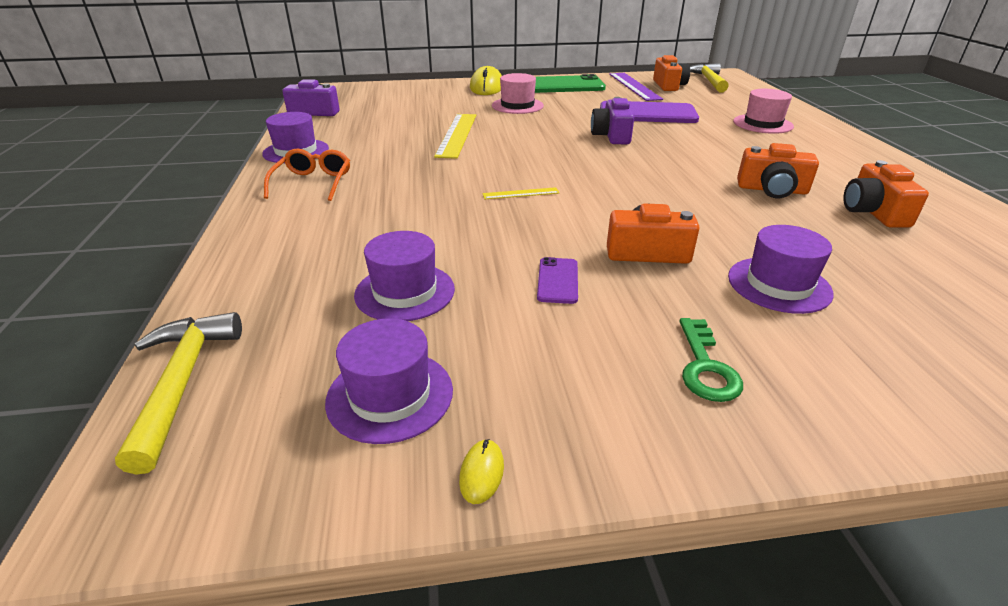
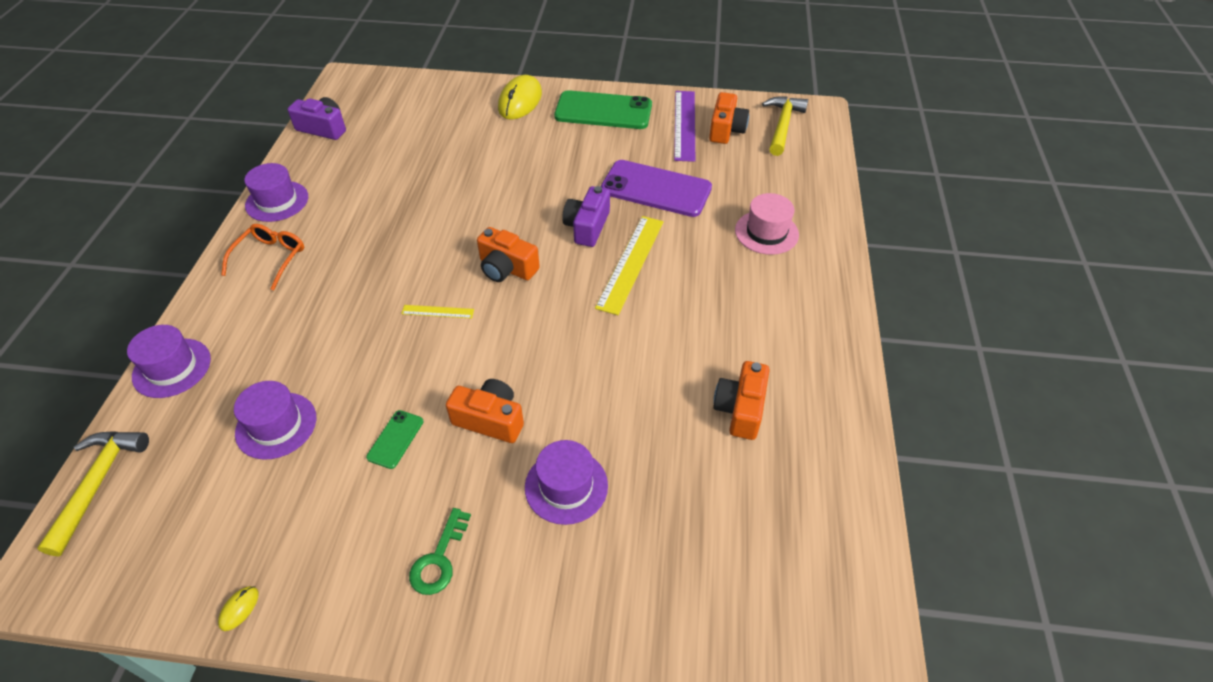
camera: 15 degrees right, 15 degrees up
(390, 395) = (217, 529): purple hat -> purple hat (172, 368)
(457, 135) = (436, 197): yellow ruler -> yellow ruler (631, 263)
(517, 106) = (529, 148): pink hat -> none
(558, 280) = (395, 439): purple phone -> green phone
(772, 190) = (673, 354): orange camera -> orange camera (507, 268)

